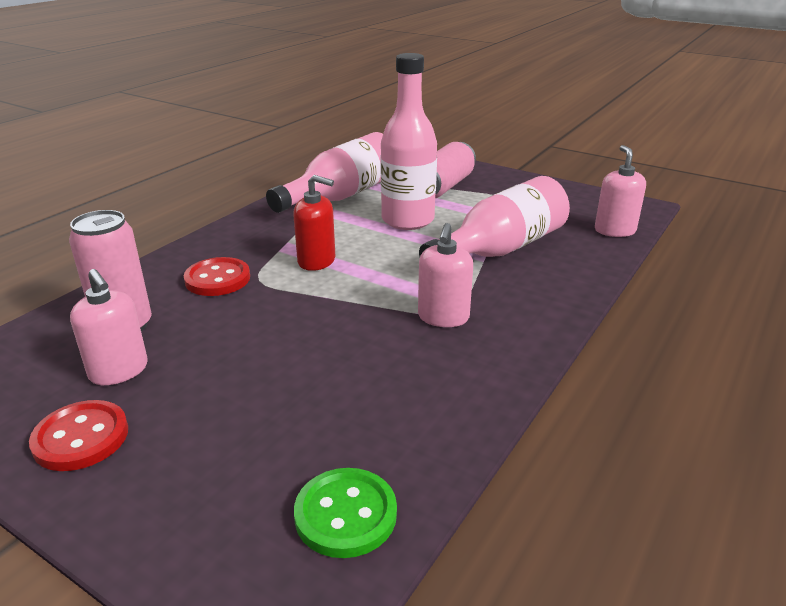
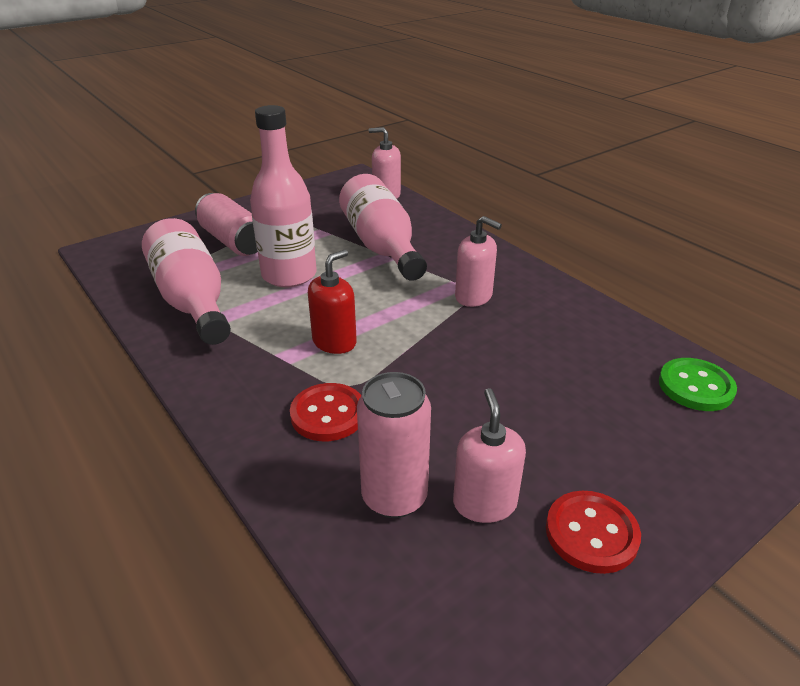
camera: 70 degrees left, 5 degrees up
(119, 371) = (484, 503): pink soap dispenser -> pink soap dispenser turned 75 degrees counterclockwise

